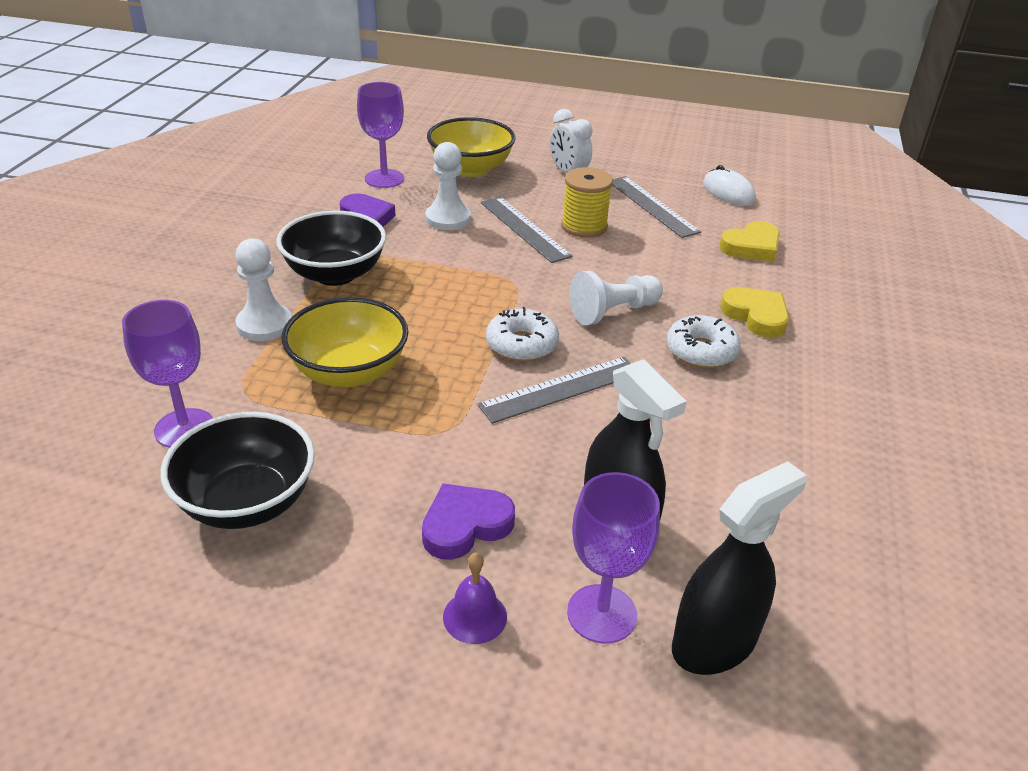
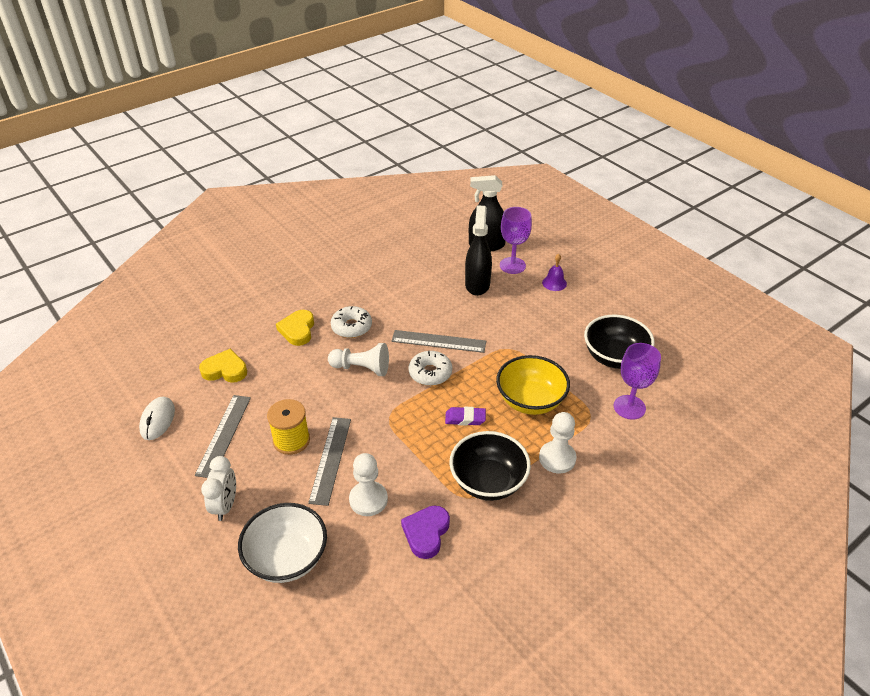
camera: 140 degrees left, 5 degrees up
(384, 179) = (367, 585): purple goblet -> none
(420, 316) = (465, 418): none -> purple eraser
(465, 525) = (533, 309): purple heart -> none
(471, 168) = (287, 558): yellow bowl -> white bowl

